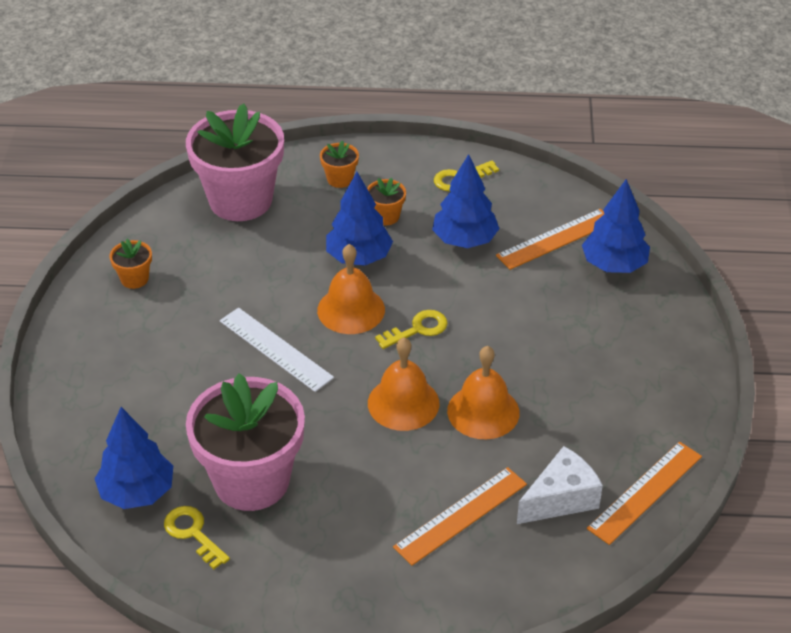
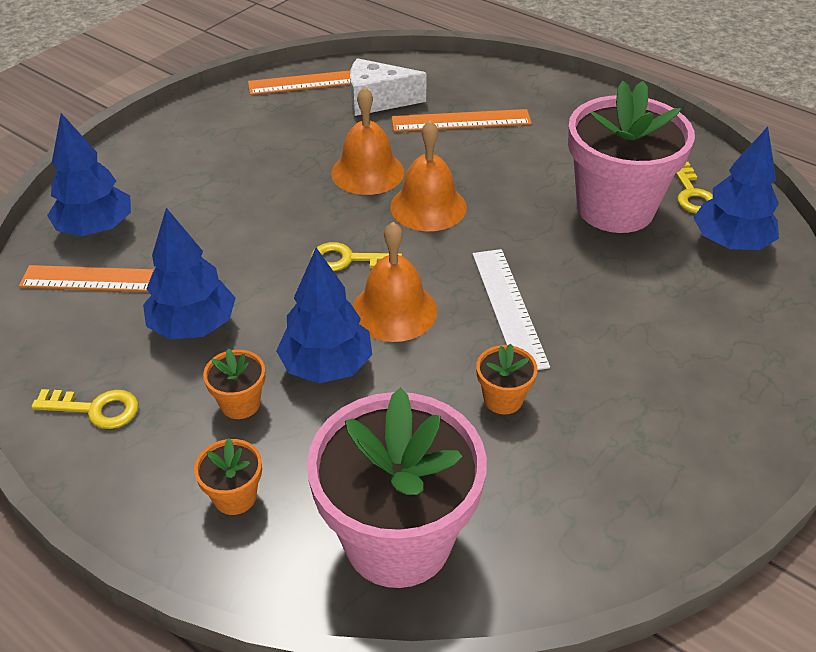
camera: 145 degrees left, 0 degrees up
(134, 279) = (626, 482): orange flower pot -> orange flower pot (503, 399)

